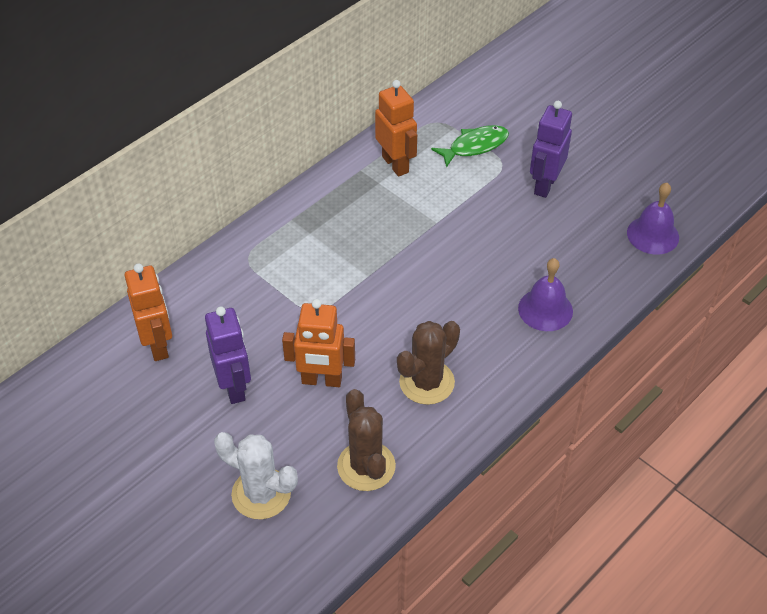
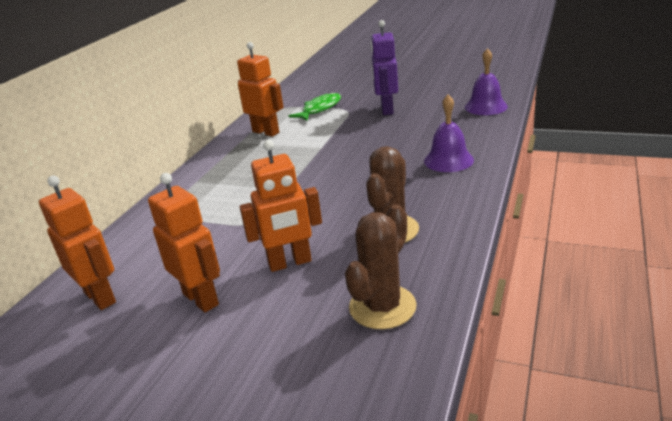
camera: 20 degrees left, 20 degrees down
(234, 387) = (201, 299): purple robot -> orange robot
(261, 494) = (283, 375): white cactus -> none
(366, 466) = (382, 307): brown cactus -> brown cactus turned 75 degrees clockwise

